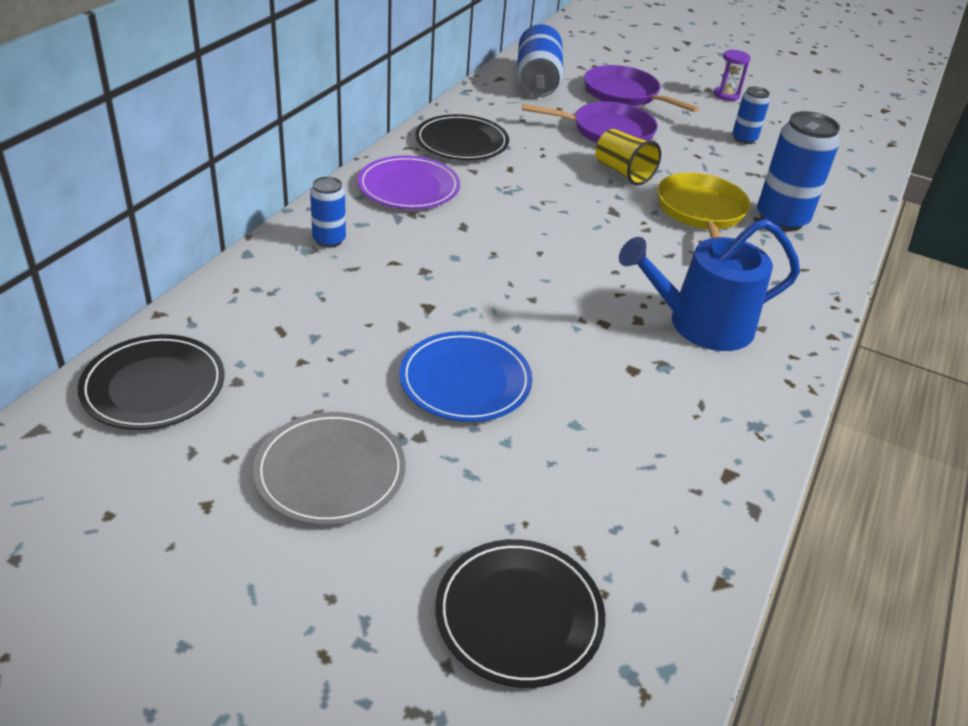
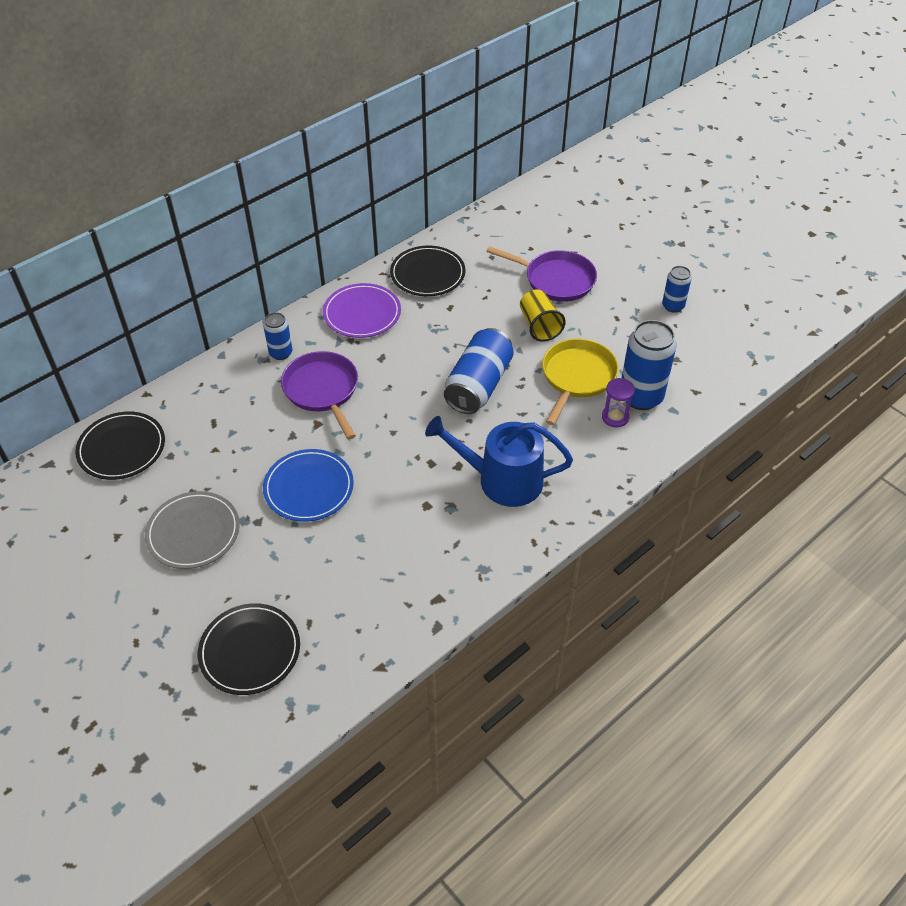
camera: 25 degrees right, 10 degrees up
(537, 81) = (531, 214): blue can -> blue can (478, 385)
(624, 94) = (599, 240): purple pan -> purple pan (322, 390)
(726, 95) = (694, 252): purple hourglass -> purple hourglass (615, 417)

